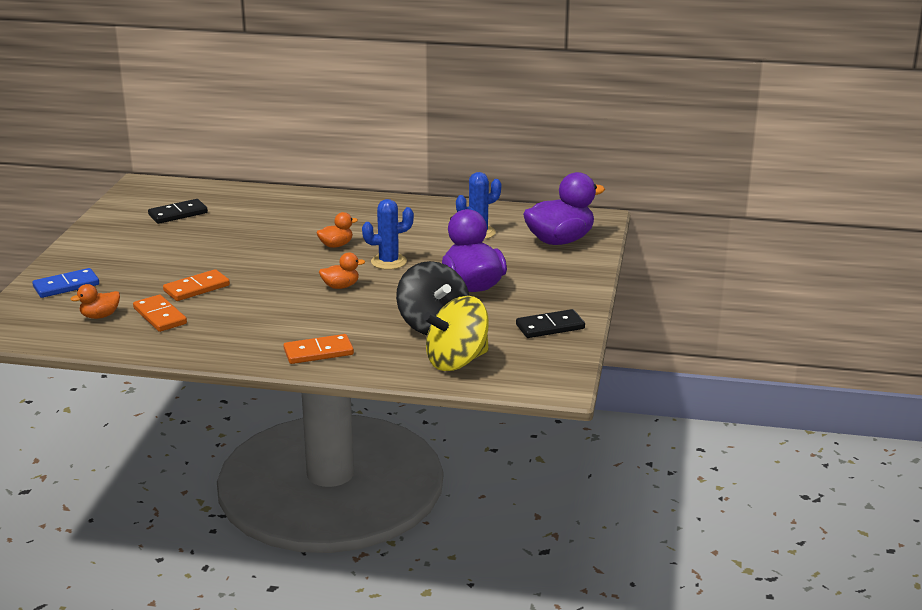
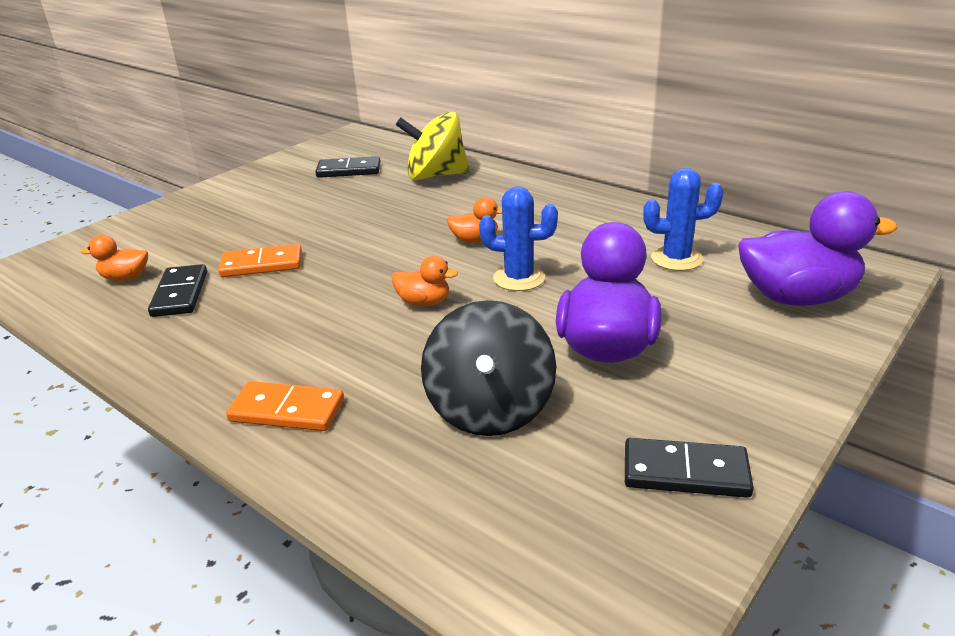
camera: 30 degrees right, 5 degrees up
(66, 286) = (147, 231): blue domino -> none
(160, 316) = (180, 294): orange domino -> black domino
(457, 361) = (468, 502): yellow spinning top -> yellow spinning top (435, 175)

